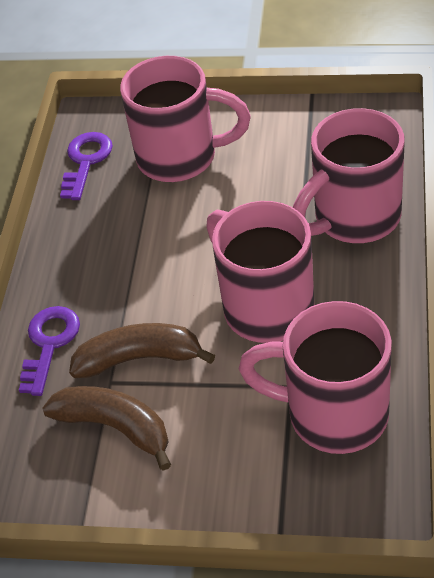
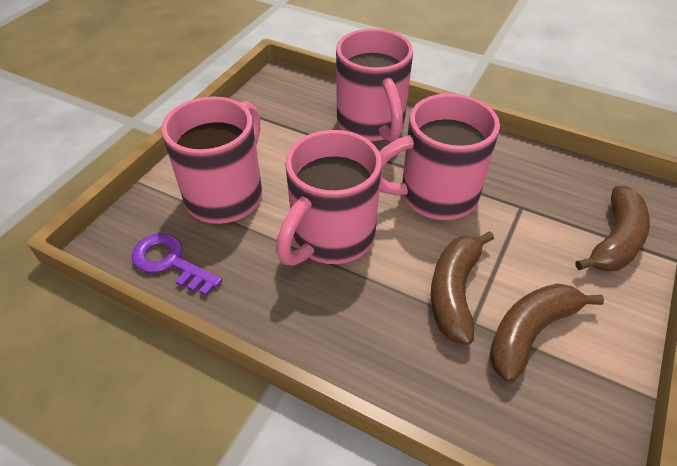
camera: 75 degrees left, 0 degrees up
(49, 344) = (403, 360): purple key -> none
(279, 483) = (615, 240): none -> brown banana
(333, 414) = (556, 193): pink mug -> pink mug (331, 238)

